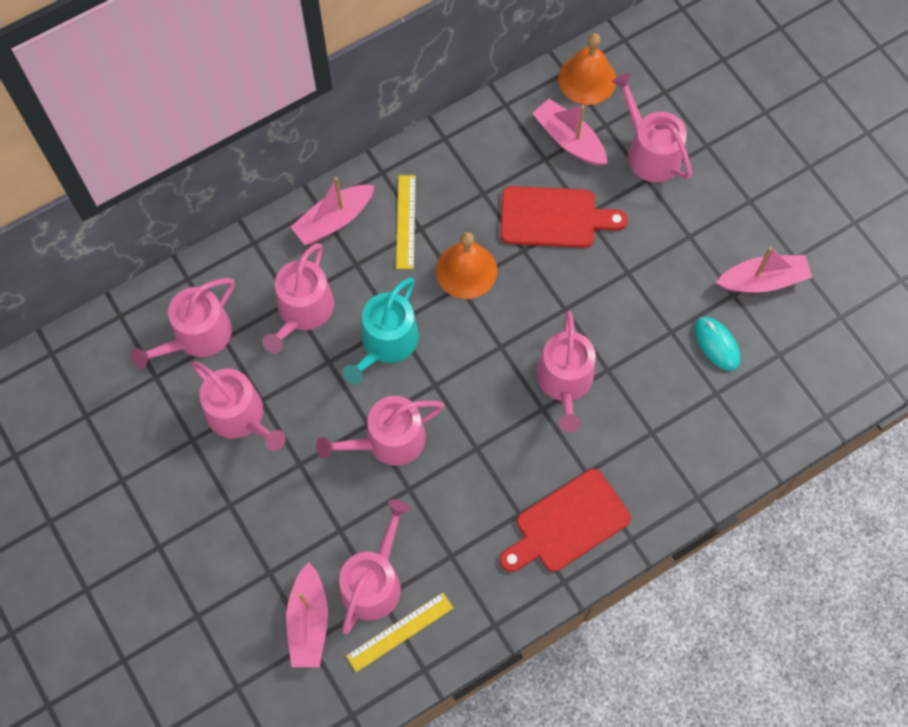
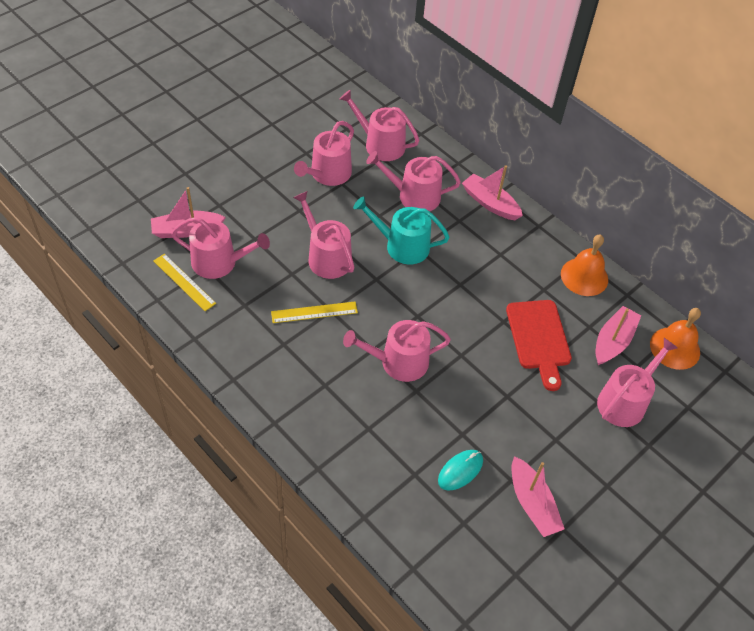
camera: 75 degrees right, 15 degrees down
(406, 221) = (503, 245): yellow ruler -> yellow ruler (314, 312)
(466, 270) = (475, 286): orange bell -> orange bell (584, 276)
(568, 524) = (280, 377): red cutting board -> none

